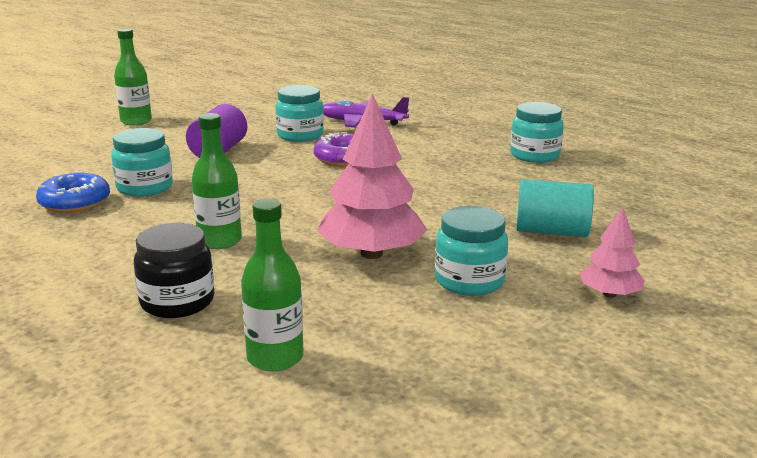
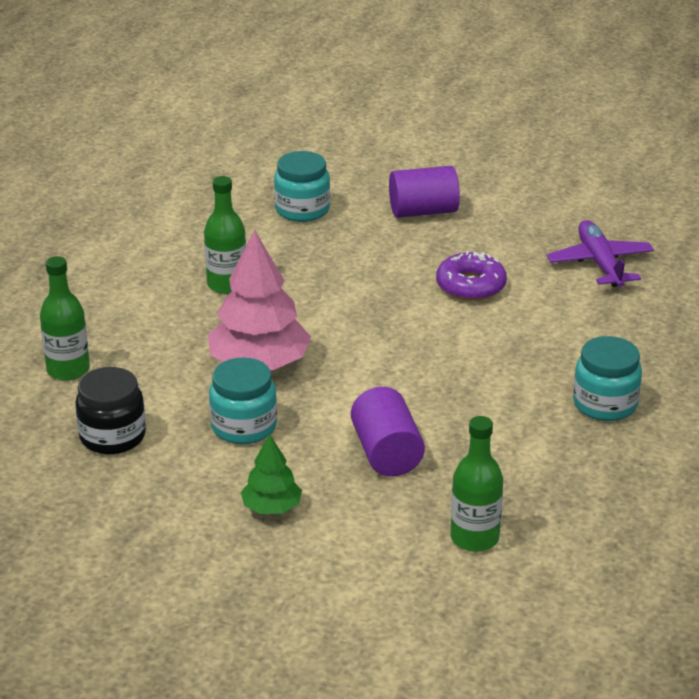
camera: 65 degrees right, 10 degrees up
(75, 202) = (245, 192): blue donut -> none
(136, 121) = (459, 138): green bottle -> green bottle (474, 538)
(177, 302) = (117, 303): black jar -> black jar (112, 436)
(300, 135) = (515, 239): turquoise jar -> none
(551, 231) = (386, 453): turquoise cylinder -> purple cylinder
(609, 294) = (272, 507): pink tree -> green tree

